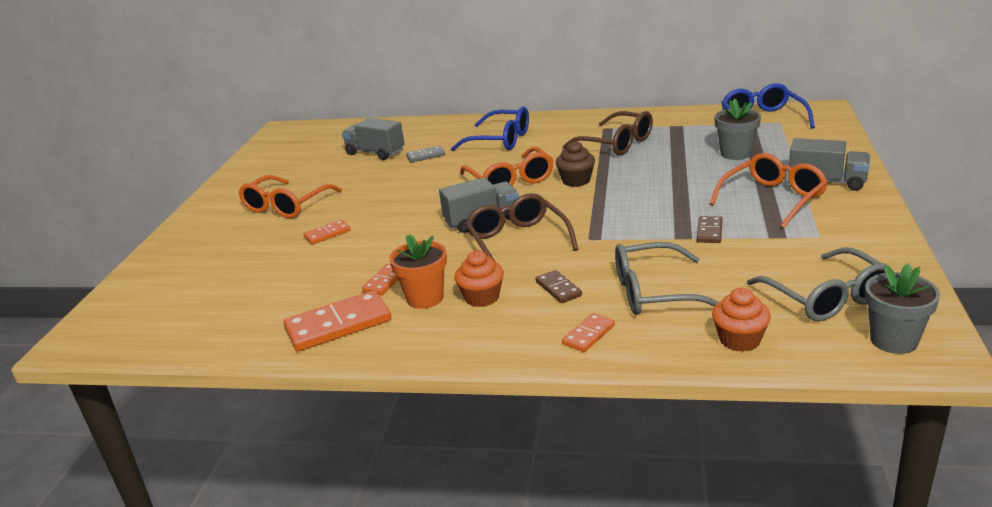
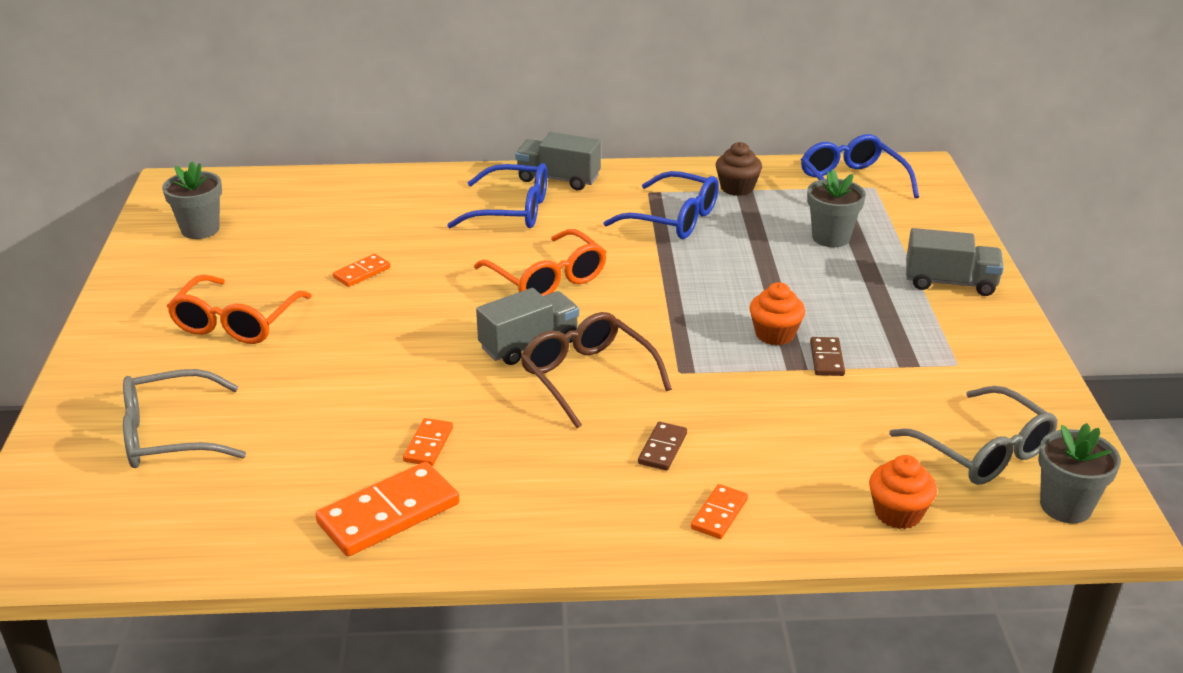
camera: 15 degrees left, 5 degrees up
(287, 153) = (200, 229): none -> grey flower pot
(327, 234) = (317, 369): orange domino -> orange domino (362, 272)
(375, 153) = (336, 230): grey truck -> grey truck (558, 179)
(425, 156) = (413, 236): grey domino -> none
(425, 298) = (492, 468): orange flower pot -> none
(482, 297) = (568, 465): orange cupcake -> orange cupcake (774, 334)
(558, 289) = (662, 448): brown domino -> brown domino turned 60 degrees clockwise
(576, 180) = (636, 279): brown cupcake -> brown cupcake (737, 188)
(616, 144) = (673, 219): brown glasses -> blue glasses
(654, 292) = (782, 450): grey glasses -> grey glasses (170, 435)
(773, 199) = (892, 308): orange glasses -> none

